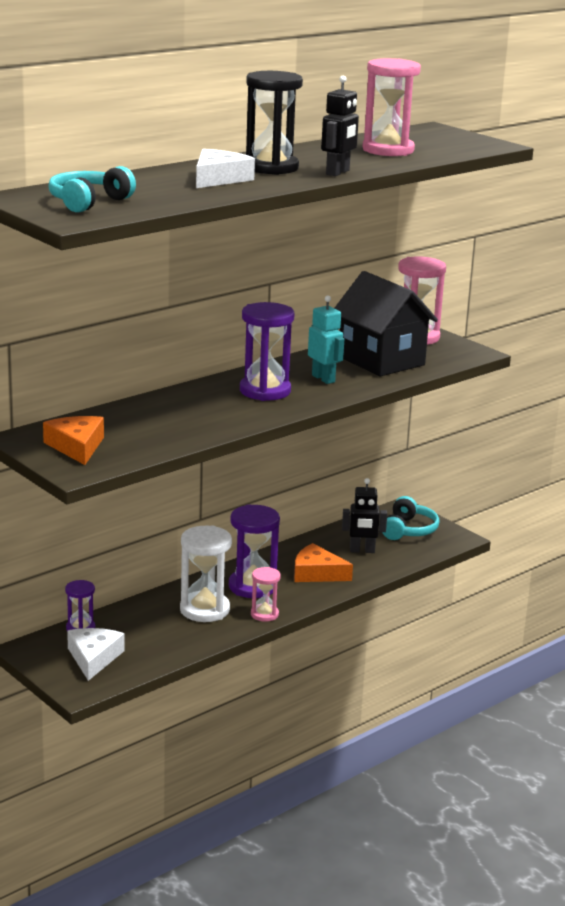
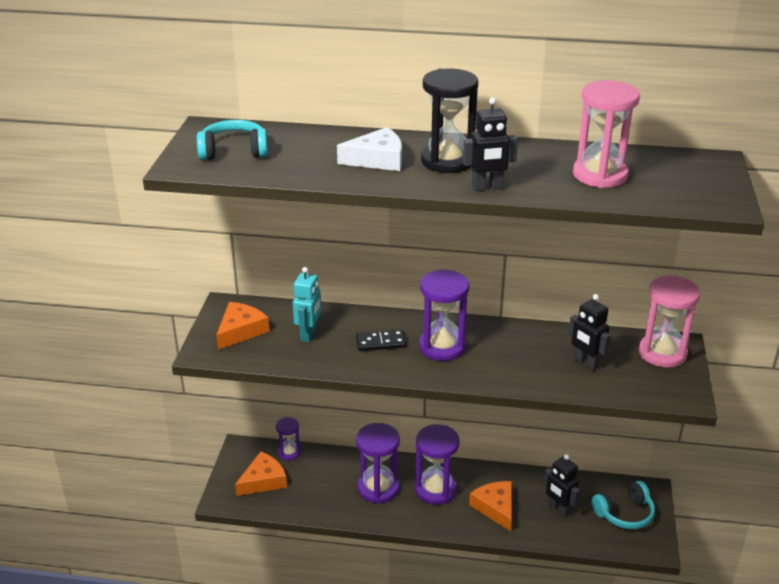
camera: 50 degrees right, 10 degrees up
(93, 658) = (263, 480): white cheese -> orange cheese
(204, 610) = (378, 488): white hourglass -> purple hourglass
(213, 407) = (381, 342): none -> black domino
(264, 614) = (408, 519): pink hourglass -> none
(323, 379) = (506, 358): turquoise robot -> turquoise robot (309, 334)
(381, 361) = (586, 363): black house -> black robot

